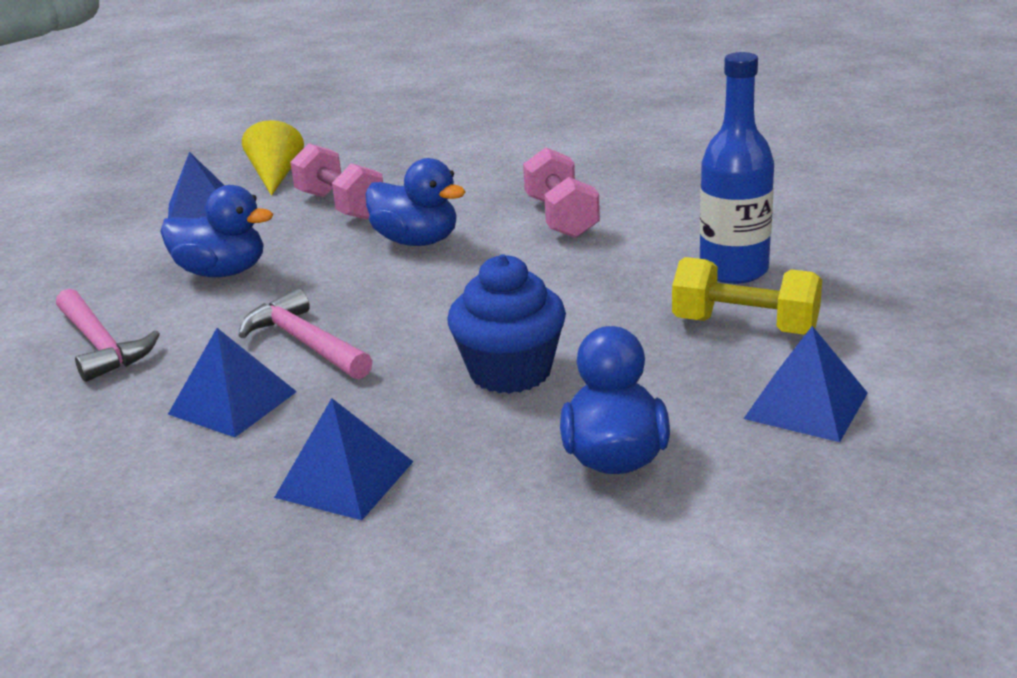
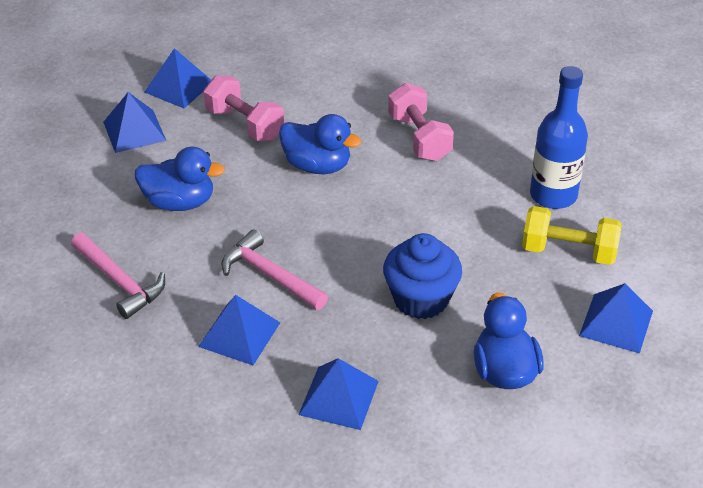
camera: 10 degrees left, 15 degrees up
(276, 176) = (179, 87): yellow cone -> blue pyramid

